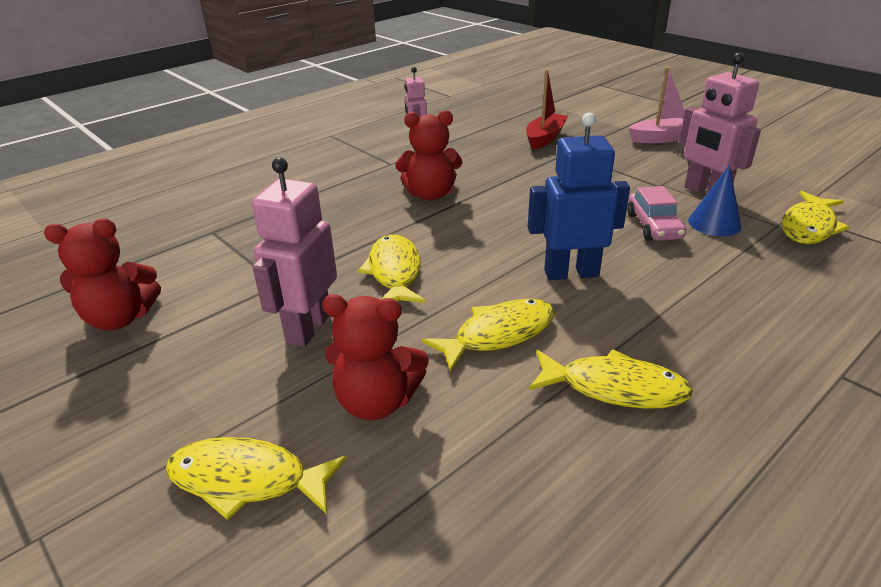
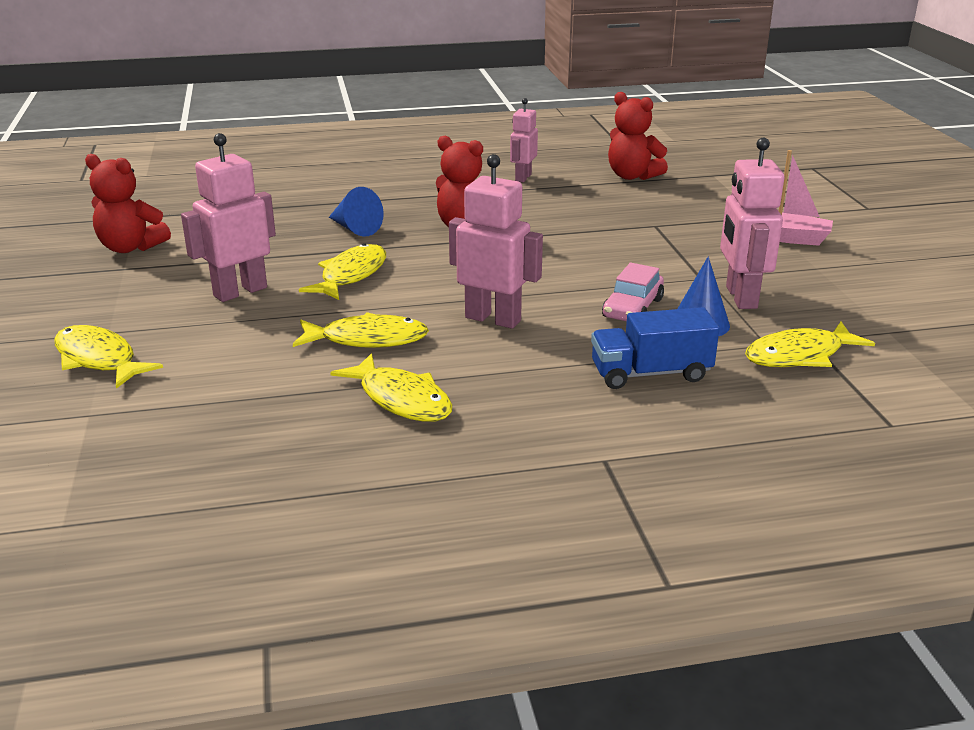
camera: 30 degrees right, 5 degrees down
(336, 224) = (355, 228): none -> blue cone
(376, 402) = (226, 348): red teddy bear -> red teddy bear (632, 176)
(545, 138) = (654, 207): red boat -> none
(571, 273) = (493, 319): blue robot -> pink robot
(749, 279) = (650, 373): none -> blue truck

